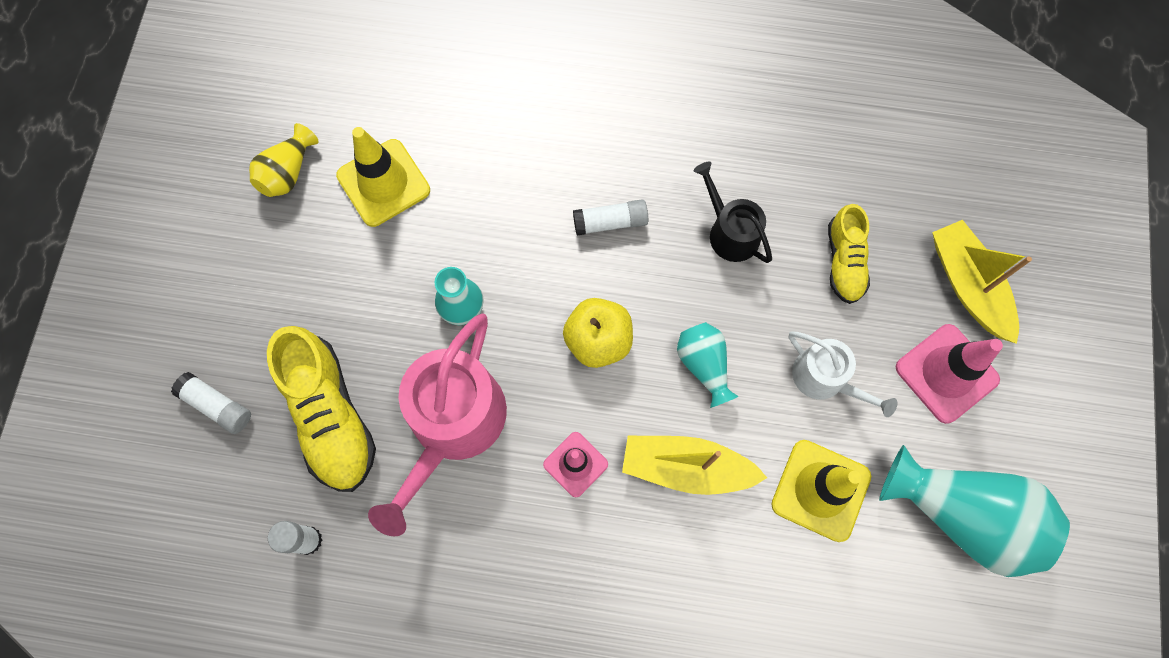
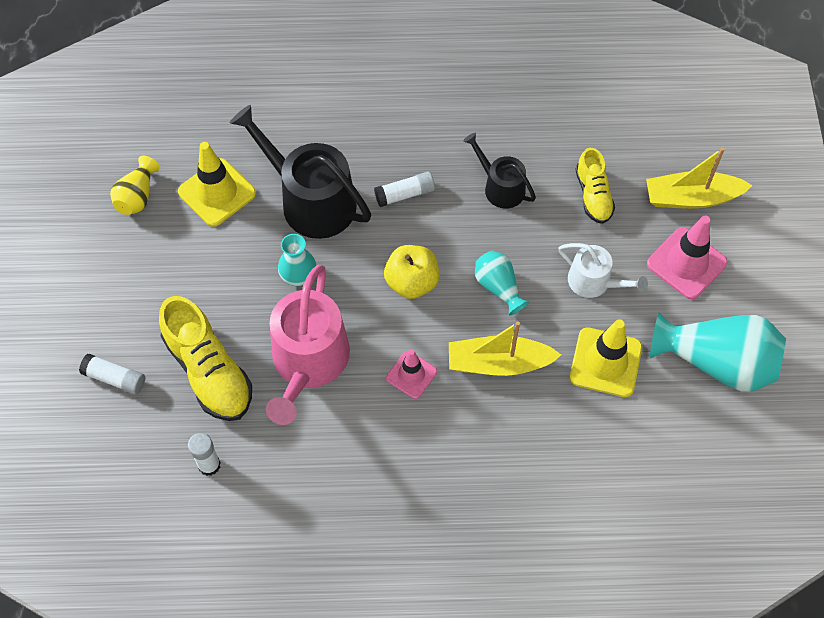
camera: 10 degrees left, 10 degrees down
(494, 212) = (311, 200): none -> black watering can
(968, 286) = (691, 198): yellow boat -> yellow boat turned 60 degrees counterclockwise

